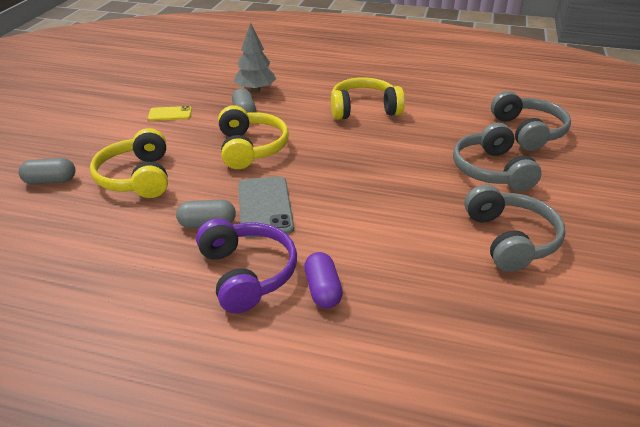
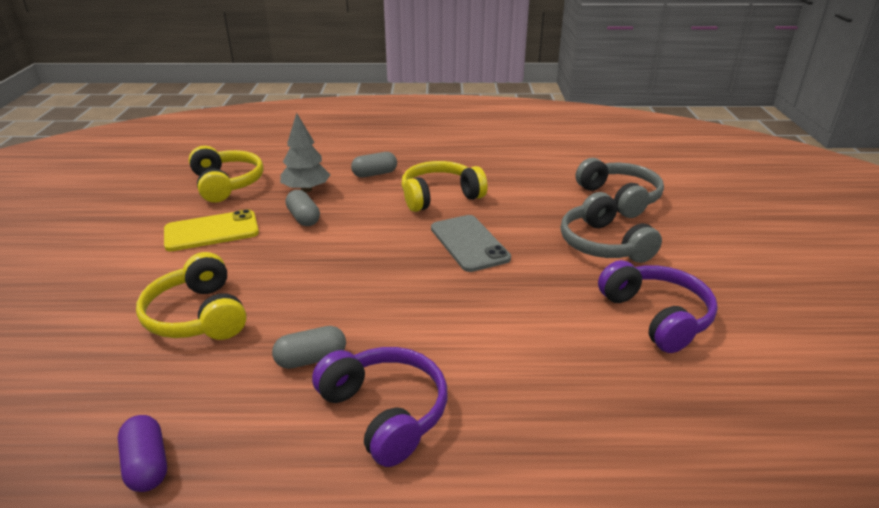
camera: 15 degrees left, 5 degrees down
(50, 181) = (80, 339): grey capsule -> grey capsule (375, 174)
(170, 114) = (211, 231): yellow phone -> yellow phone, size x1.74
(251, 148) = (328, 258): yellow headphones -> yellow headphones (227, 184)
(265, 207) = (373, 326): grey phone -> grey phone (469, 243)
(322, 290) = (483, 414): purple capsule -> purple capsule (147, 465)
(510, 239) = (657, 316): grey headphones -> purple headphones

